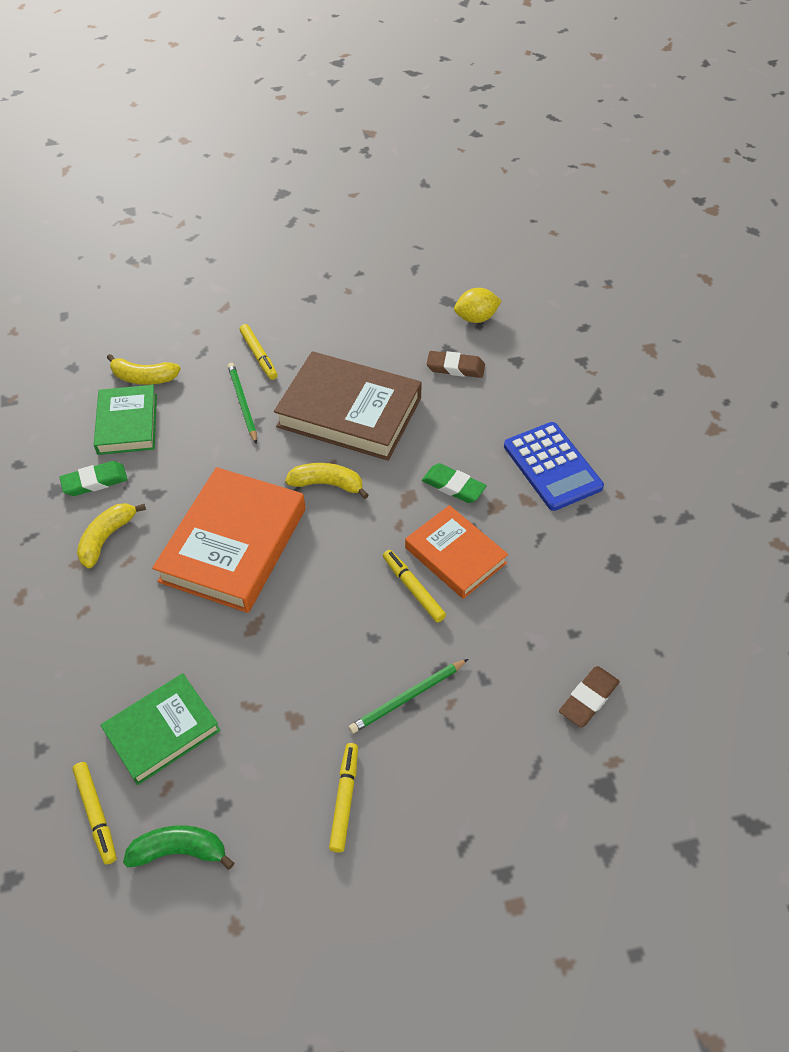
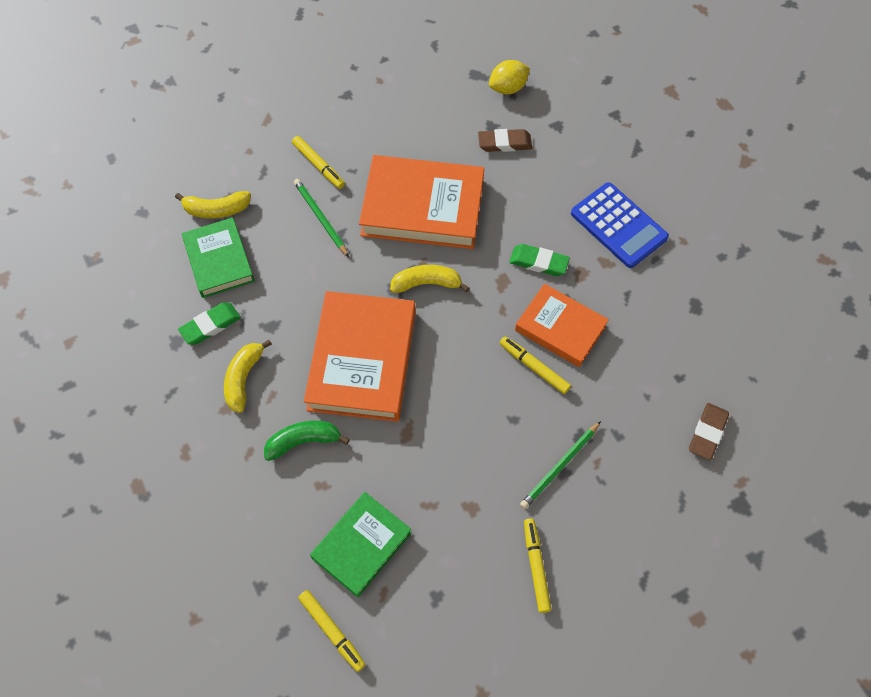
camera: 15 degrees left, 10 degrees up
(179, 850) = (414, 644): green banana -> green banana (303, 441)
(349, 412) = (422, 207): brown book -> orange book

